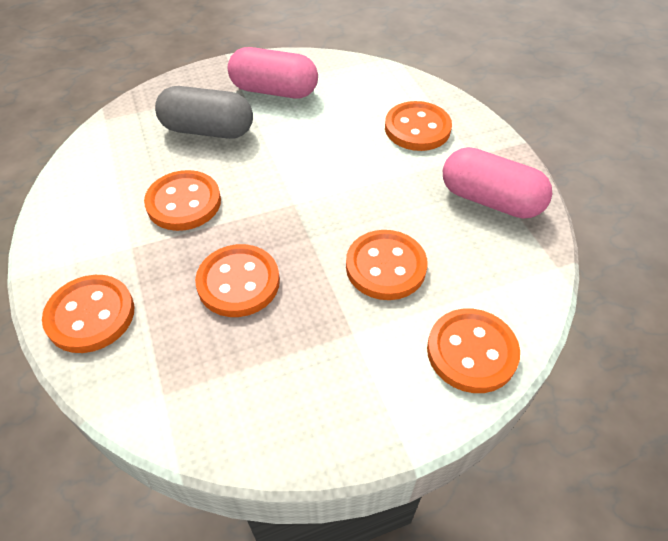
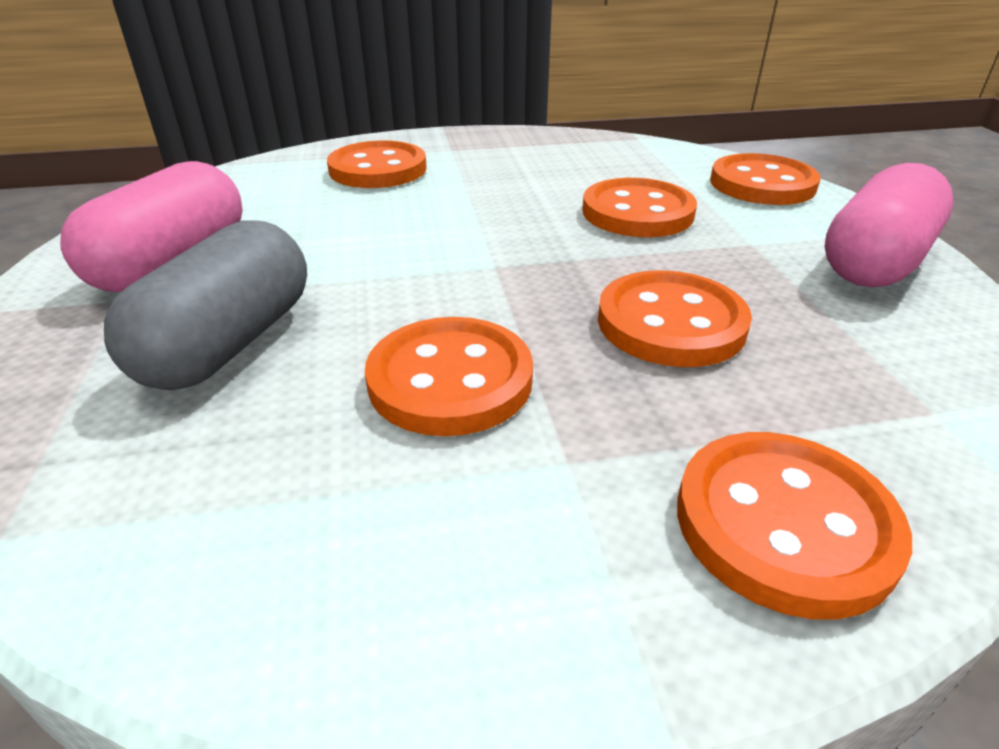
camera: 80 degrees left, 15 degrees down
(490, 200) = (533, 150): pink capsule -> pink capsule (874, 262)

